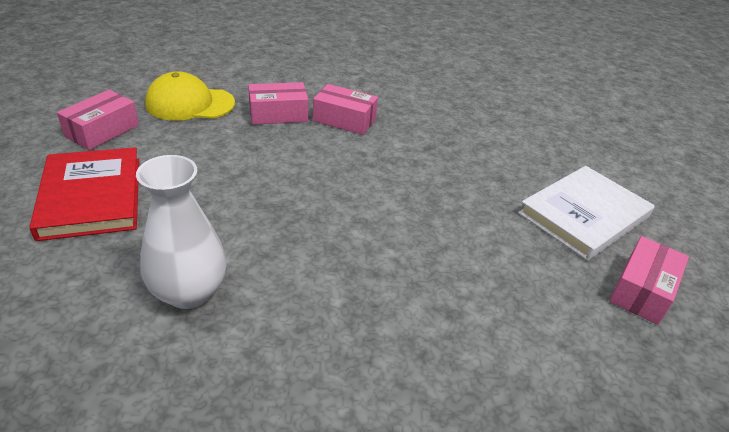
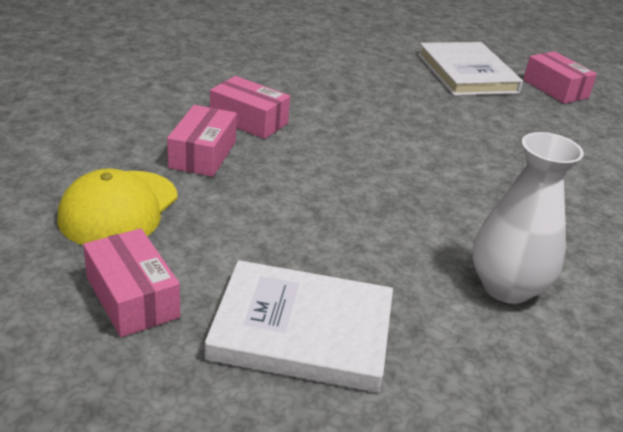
camera: 65 degrees left, 5 degrees down
(92, 197) = (302, 331): red book -> white book
(344, 120) = (249, 120): pink box -> pink box turned 75 degrees clockwise

